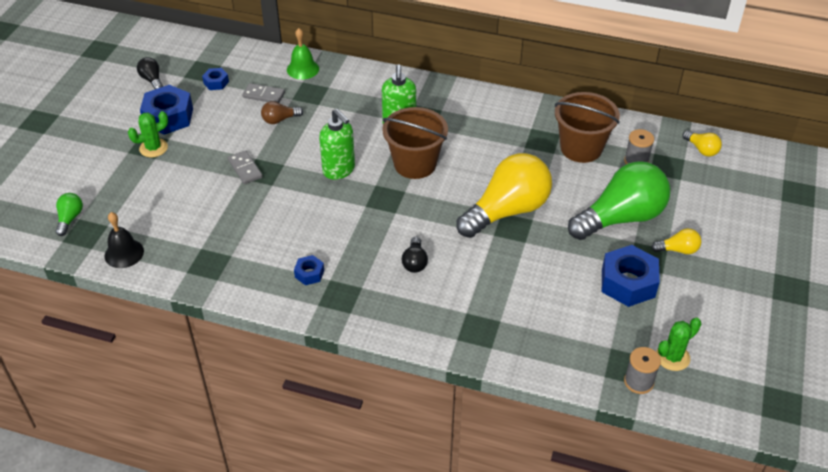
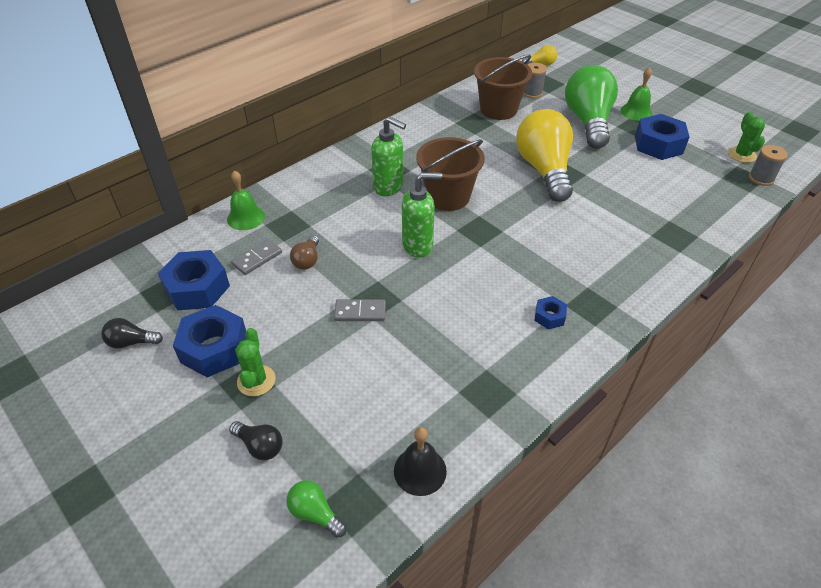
camera: 60 degrees left, 0 degrees up
(216, 82) = (197, 288): blue nut -> blue nut, size x1.99
(415, 262) = (574, 242): black light bulb -> black light bulb (260, 446)
(678, 250) = (636, 112): yellow light bulb -> green bell

